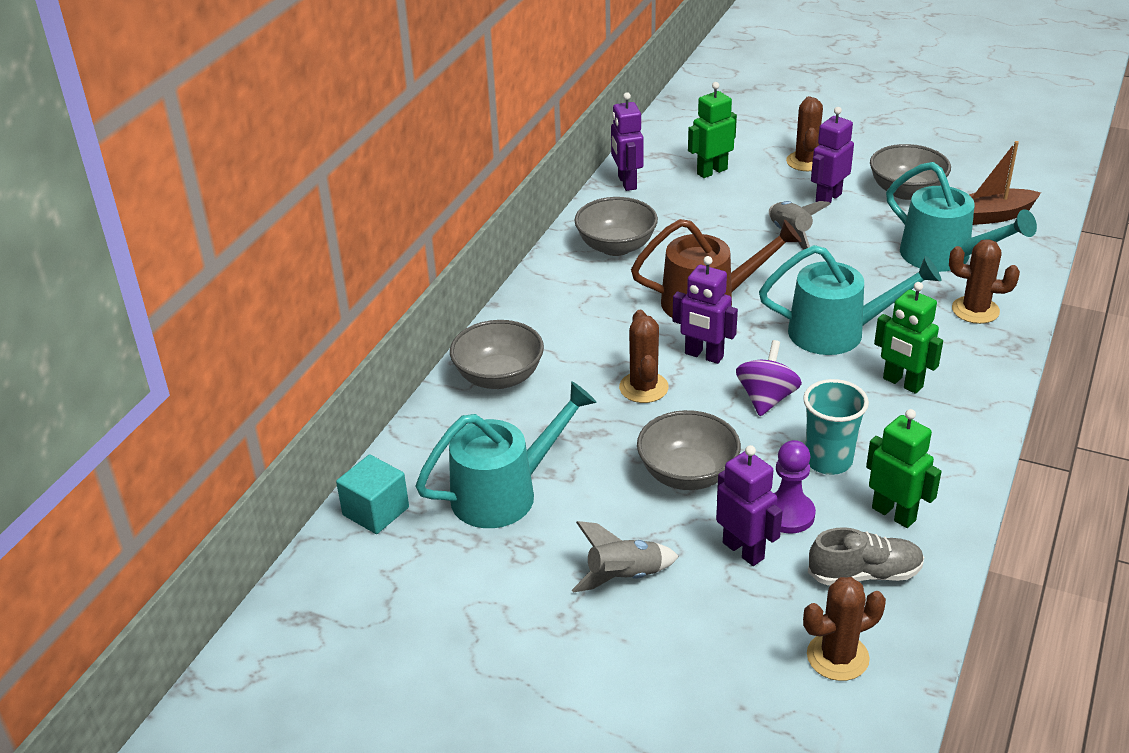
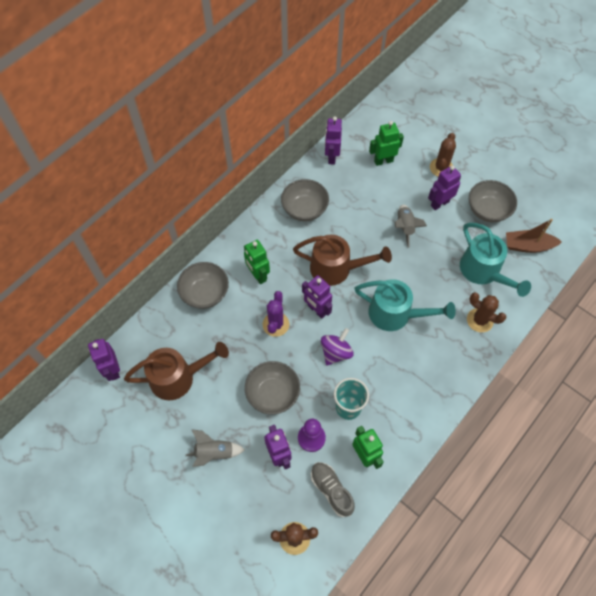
camera: 15 degrees right, 25 degrees up
(376, 511) = (113, 370): turquoise cube -> purple robot
(505, 492) = (179, 377): turquoise watering can -> brown watering can
(643, 388) = (276, 324): brown cactus -> purple cactus
(864, 574) = (331, 490): grey shoe -> grey shoe turned 135 degrees counterclockwise
(902, 383) = (413, 364): green robot -> green robot (258, 275)

